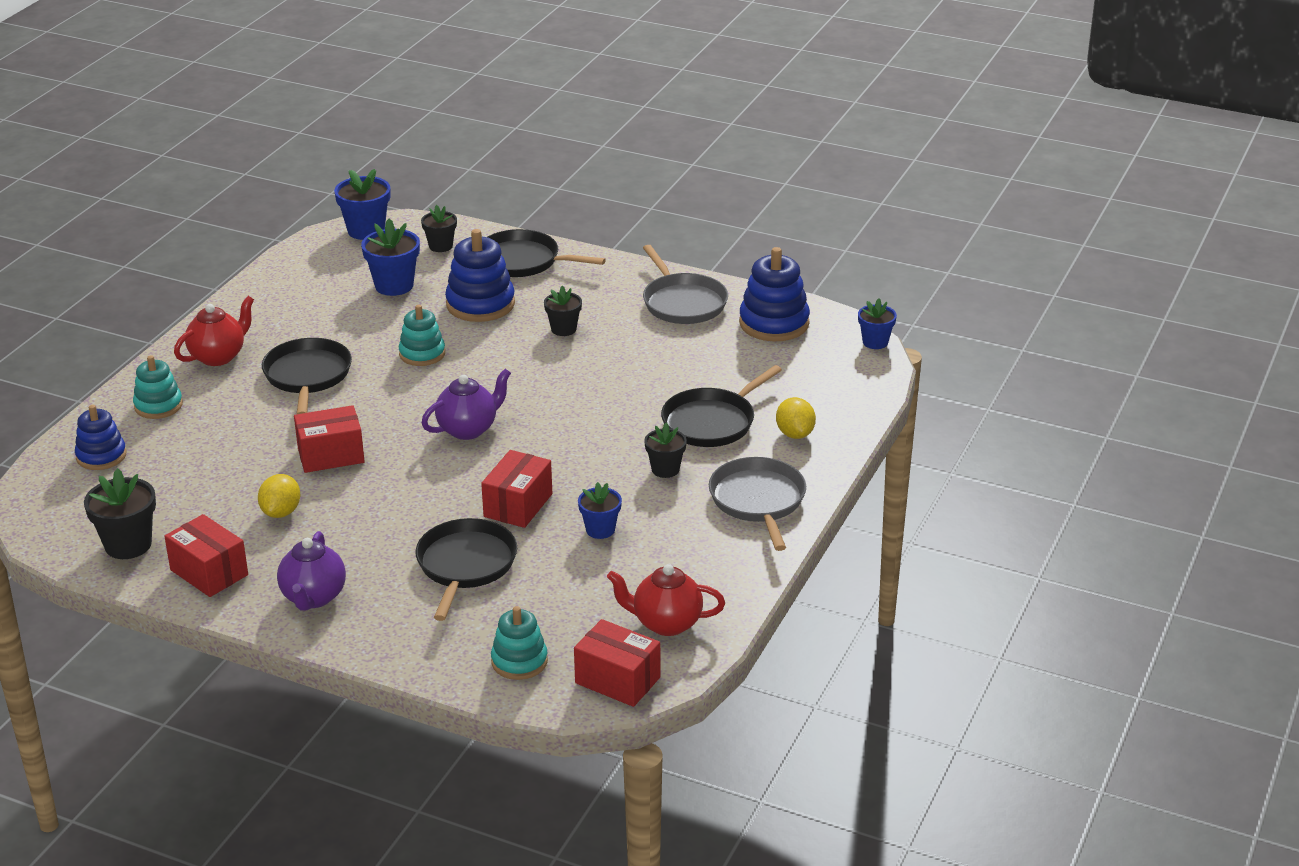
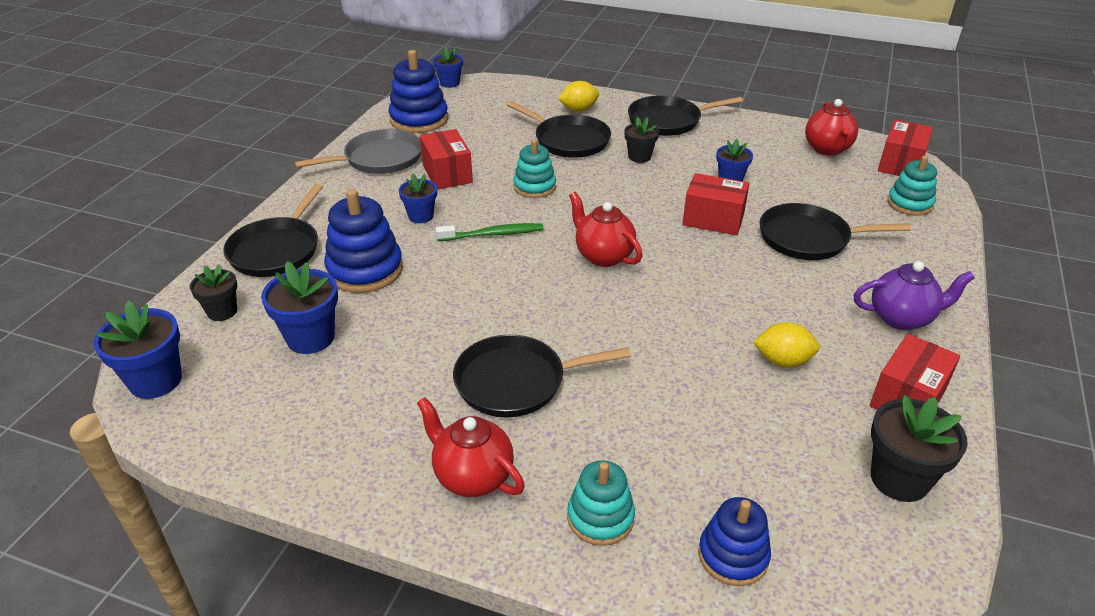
camera: 95 degrees left, 5 degrees up
(331, 455) = (671, 340): red box -> red box (447, 174)
(422, 354) = (466, 299): turquoise stacking toy -> turquoise stacking toy (534, 187)
(468, 429) = (603, 256): purple teapot -> red teapot
(521, 368) = (493, 234): none -> green toothbrush
(563, 329) = (421, 216): black flower pot -> blue flower pot
(758, 501) = (668, 121): grey pan -> black pan

